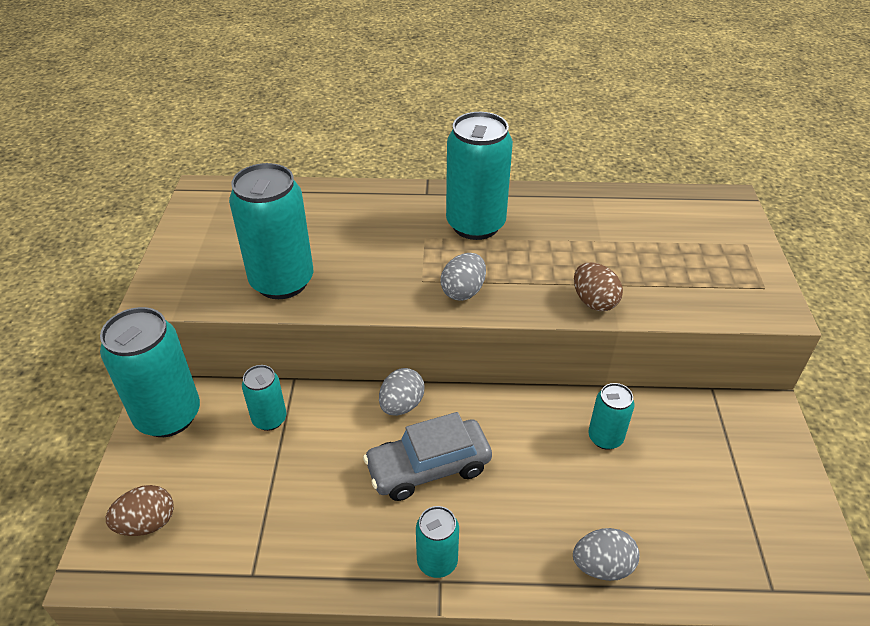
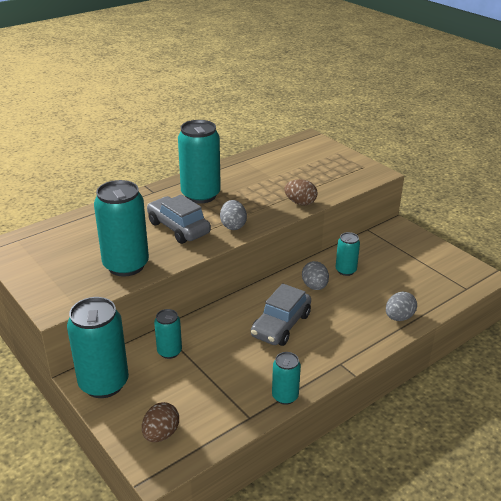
camera: 40 degrees left, 10 degrees down
(396, 260) = (178, 228): none -> grey car
(401, 405) = (234, 308): grey egg -> grey egg (314, 286)
(437, 561) = (330, 357): turquoise can -> turquoise can (285, 396)

